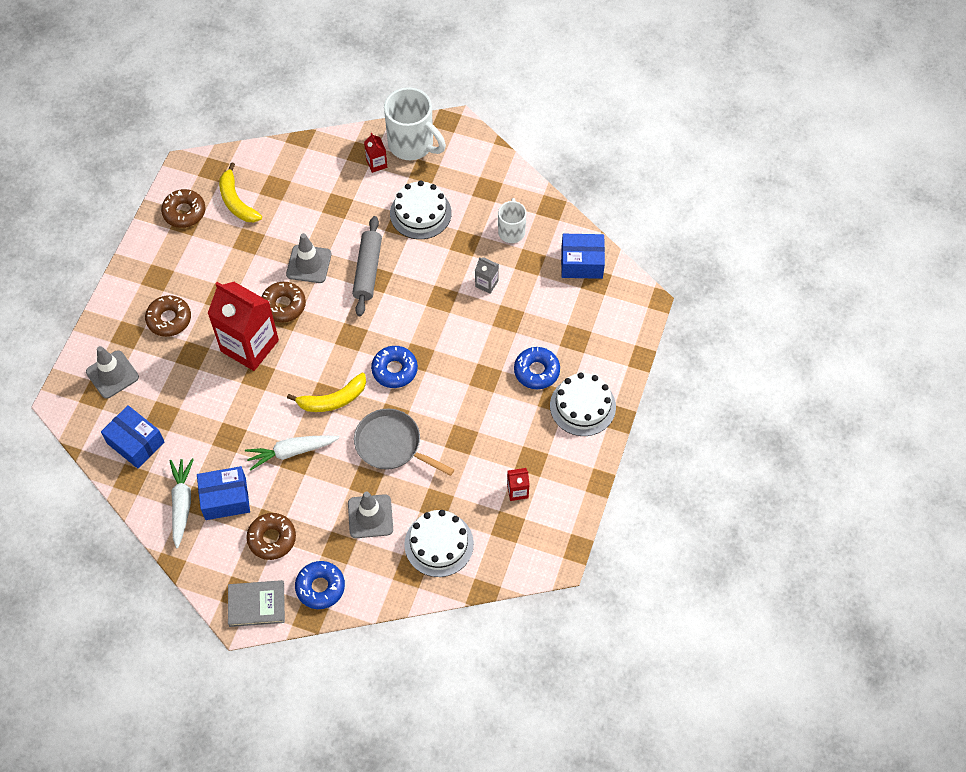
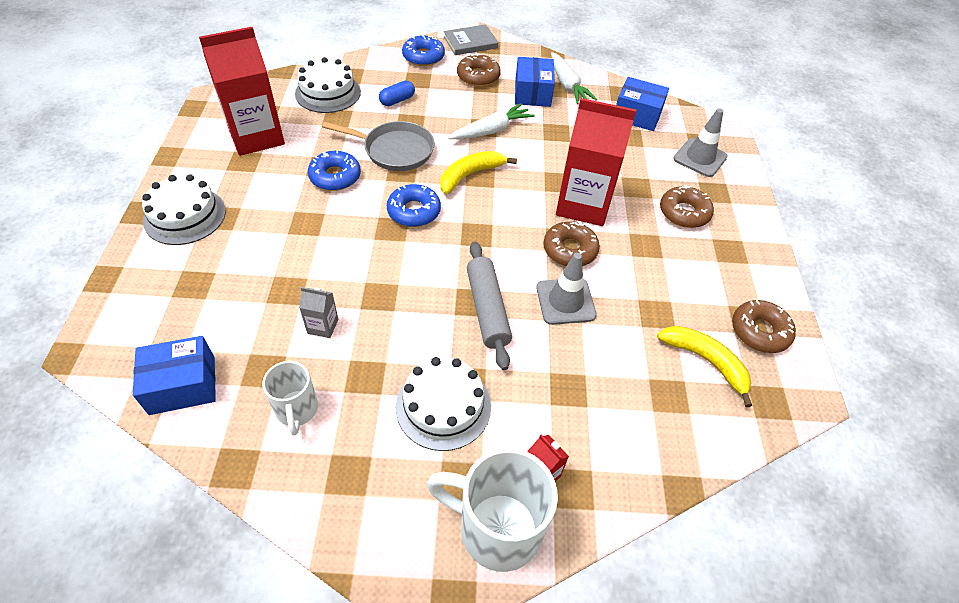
camera: 160 degrees right, 10 degrees down
(225, 499) = (532, 93): blue box -> blue box turned 60 degrees counterclockwise
(370, 516) = (397, 100): grey traffic cone -> blue capsule
(517, 491) = (256, 137): red carton -> red carton, size x2.37
(536, 371) = (243, 239): blue donut -> blue donut (335, 176)

